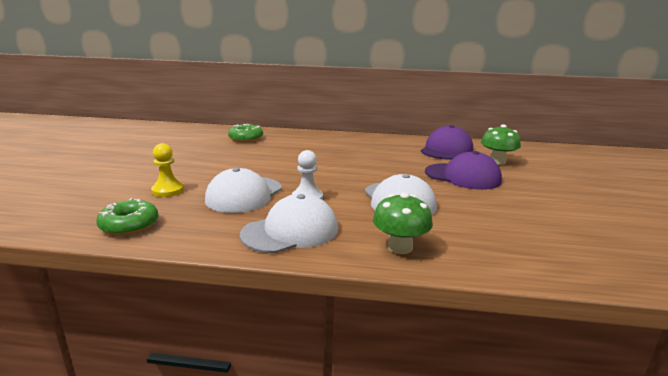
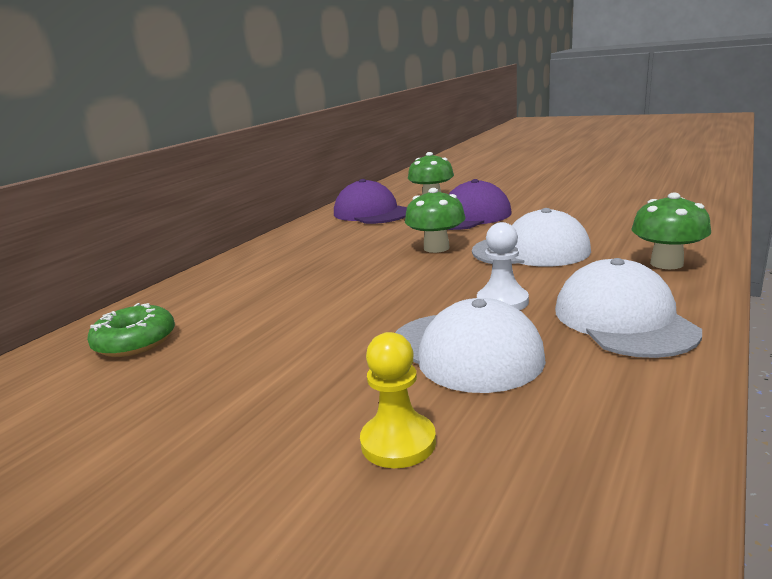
camera: 65 degrees left, 0 degrees up
(129, 225) = (592, 492): green donut -> none
(388, 174) = (436, 248): none -> green mushroom

